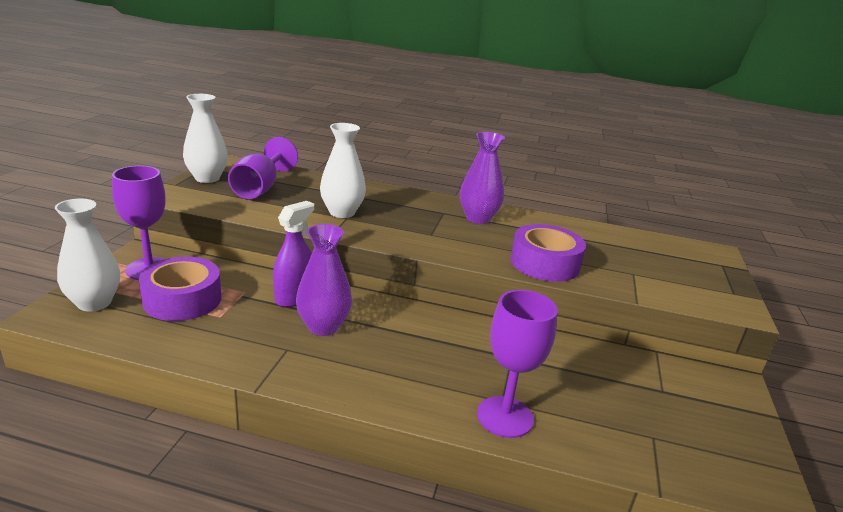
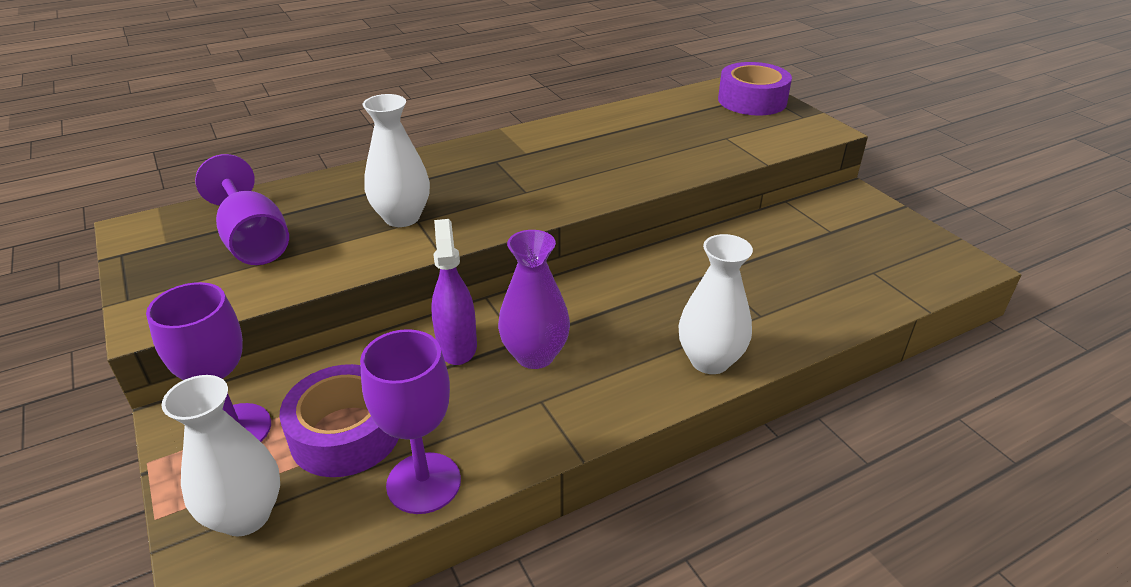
camera: 40 degrees left, 10 degrees up
(207, 178) = (155, 266): white vase -> white vase (709, 360)
(478, 218) = (535, 150): purple vase -> none
(505, 417) = (781, 327): purple goblet -> purple goblet (423, 483)
(545, 263) = (658, 166): purple tape -> purple tape (752, 100)

